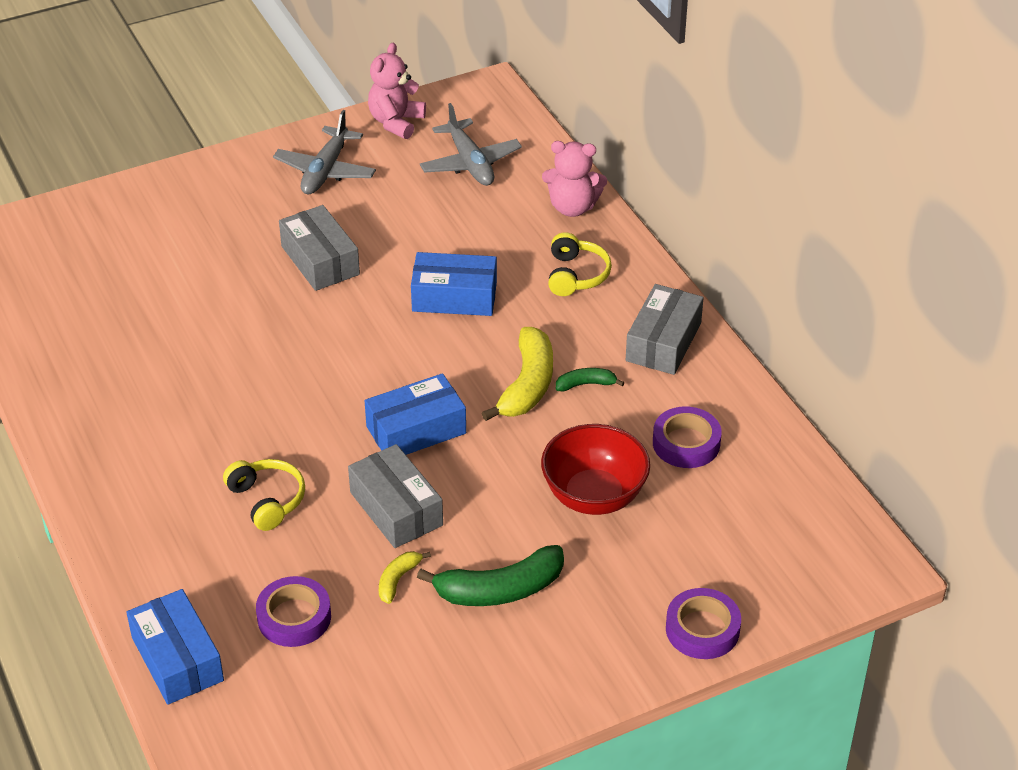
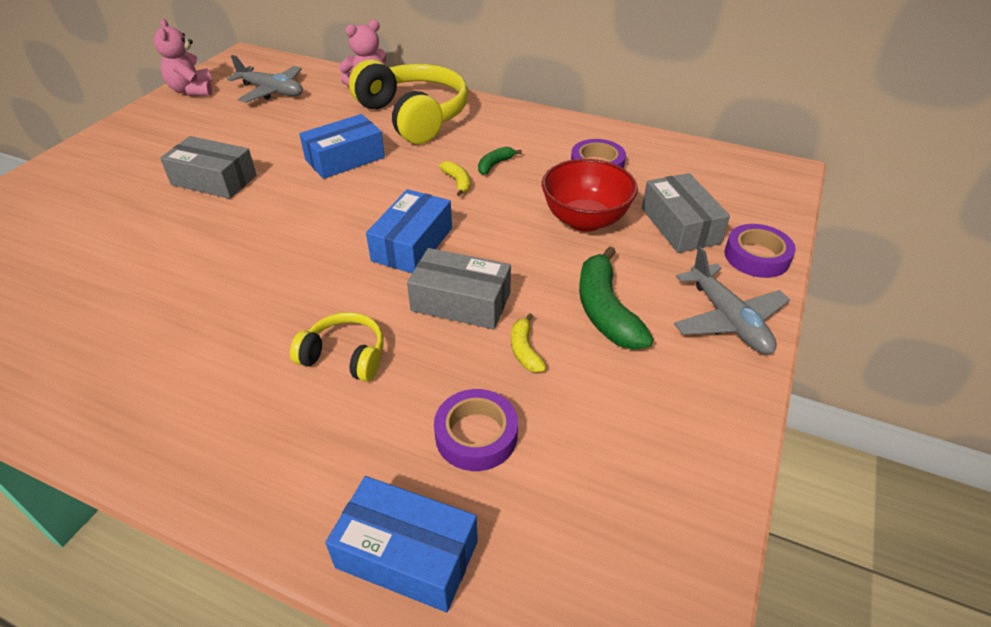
camera: 40 degrees left, 0 degrees up
(325, 171) = (163, 132): grey plane -> grey plane (728, 319)
(500, 590) = (605, 311): green banana -> green banana turned 135 degrees clockwise
(527, 385) = (457, 182): yellow banana -> yellow banana, size x0.51
(576, 275) = (413, 116): yellow headphones -> yellow headphones, size x2.05
(663, 342) = (511, 125): grey box -> grey box (680, 225)

